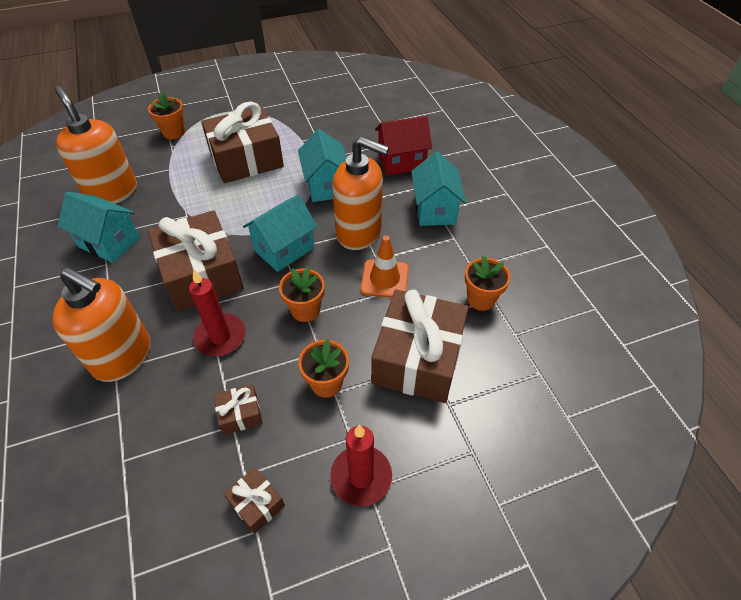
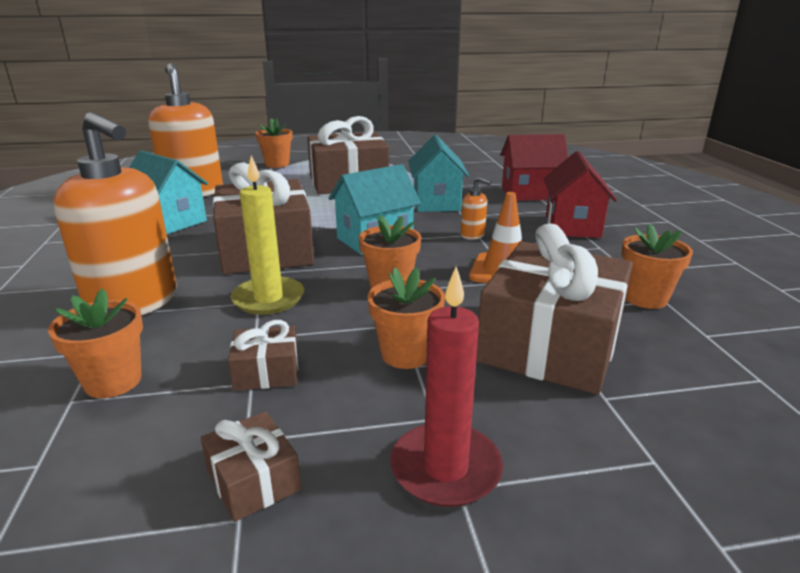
camera: 10 degrees right, 25 degrees down
(142, 439) = (113, 381): none -> orange flower pot
(220, 337) = (268, 299): red candle -> yellow candle
(359, 232) = (472, 235): orange soap dispenser -> orange soap dispenser, size x0.41
(434, 210) = (572, 226): turquoise house -> red house

